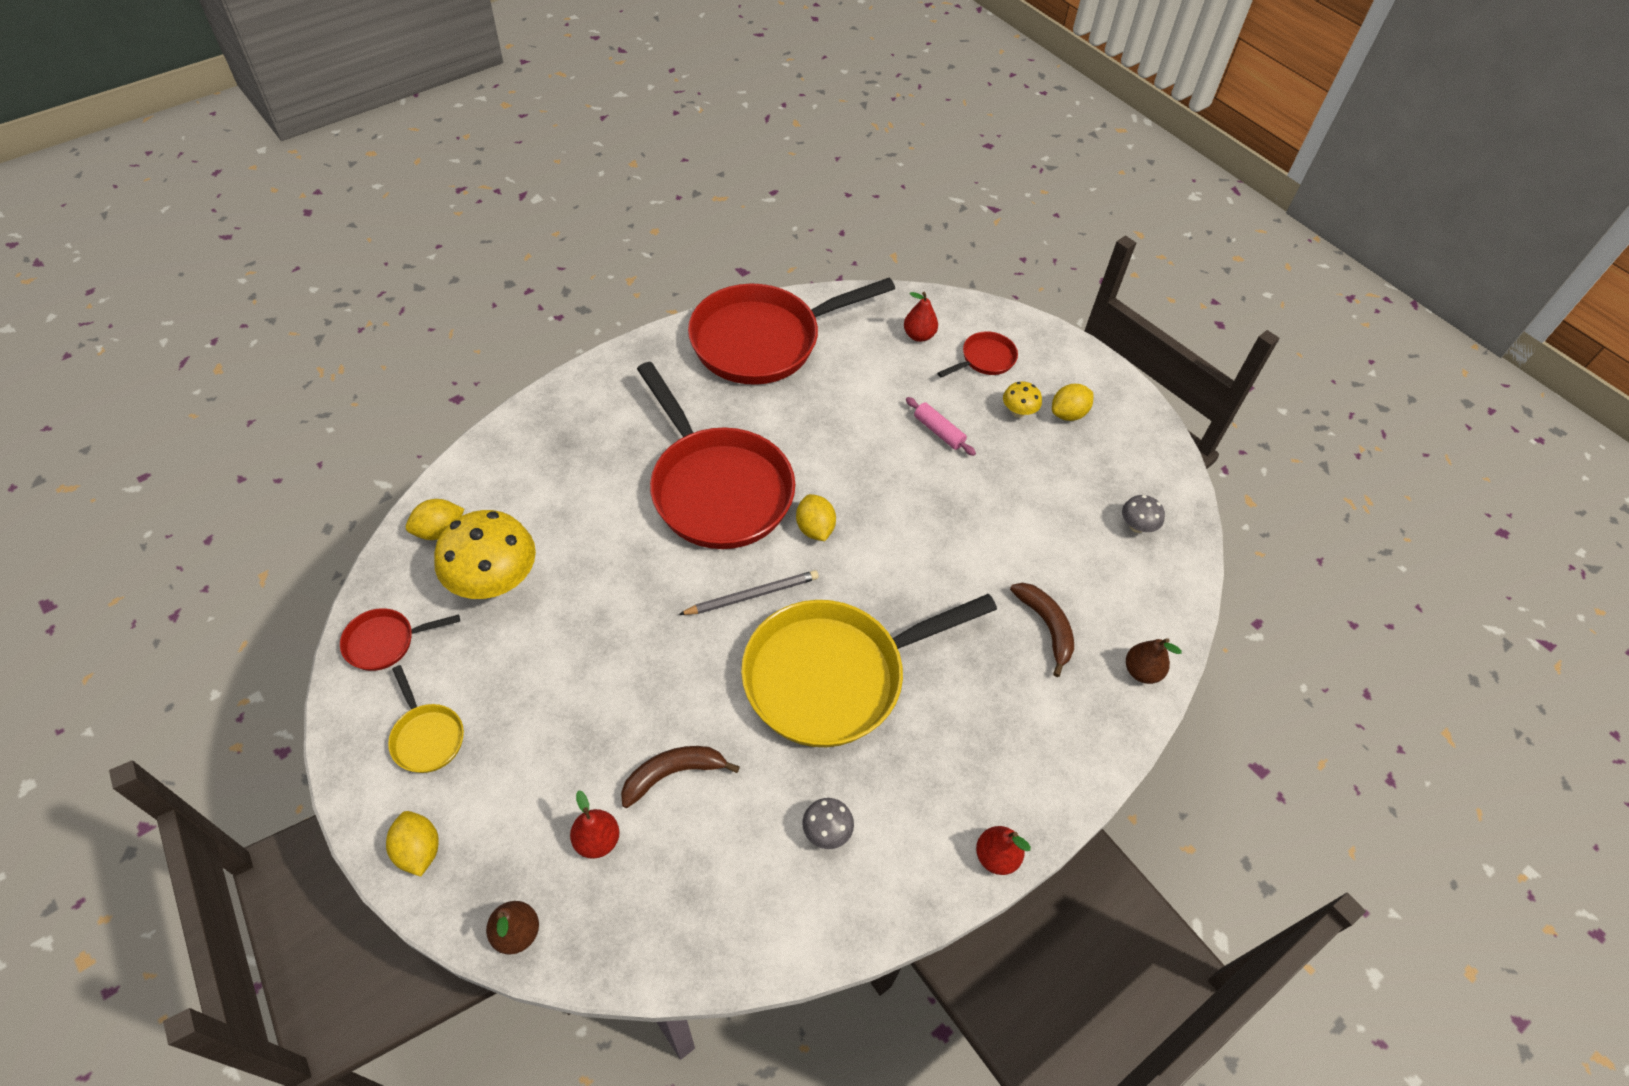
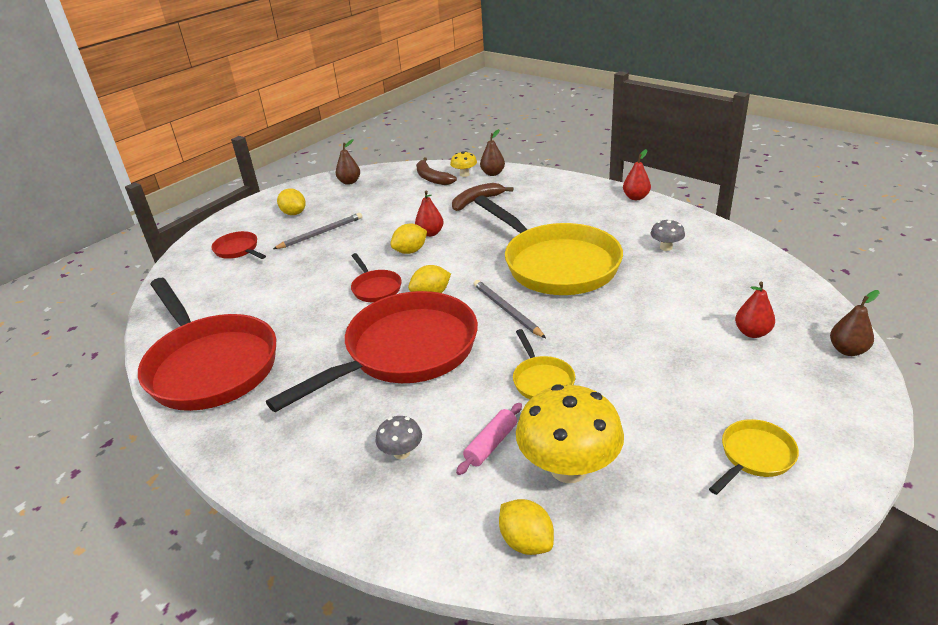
camera: 95 degrees left, 20 degrees down
(385, 642) = (685, 531): red pan -> red pan (375, 288)
(418, 850) = (847, 423): yellow lemon -> yellow lemon (410, 251)
(618, 595) = (542, 380): none -> yellow pan
(673, 773) = (676, 312): brown banana -> brown banana (432, 178)
(919, 335) = (208, 282): red pear -> red pear (430, 233)
(938, 431) = (318, 258): pink rolling pin -> pink rolling pin (491, 444)
(1002, 437) = (320, 233): none -> grey pencil
(1018, 412) = (294, 230): yellow mushroom -> yellow mushroom (464, 174)
(1137, 526) = (388, 183): grey mushroom -> grey mushroom (401, 452)
(1154, 481) = (349, 182): none -> brown pear

